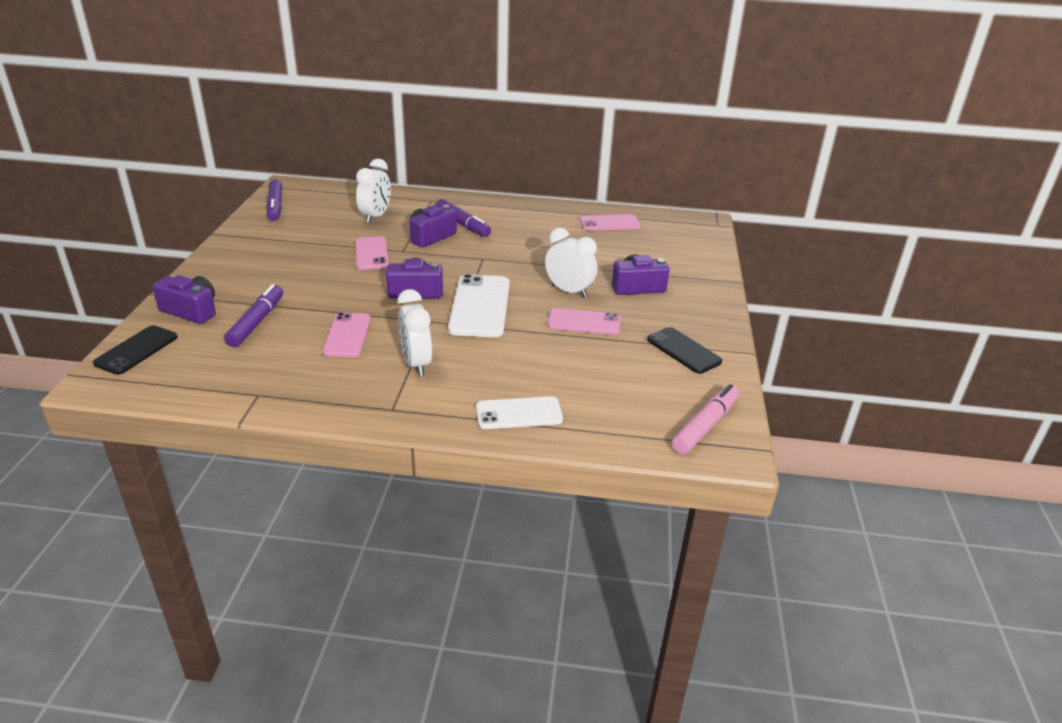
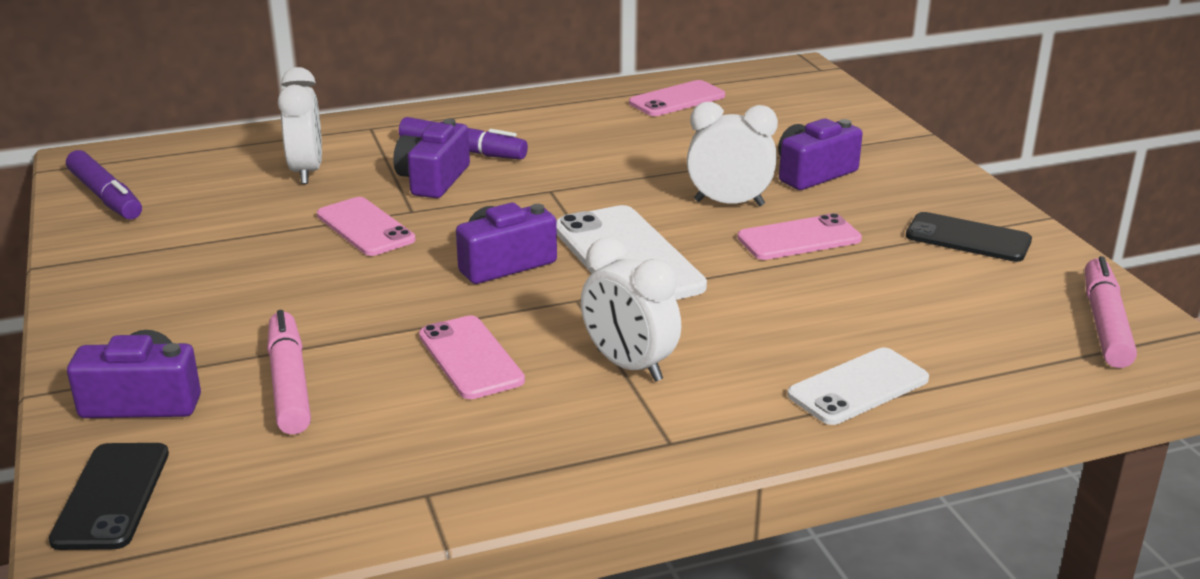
camera: 25 degrees left, 5 degrees down
(257, 322) = (289, 383): purple marker -> pink marker

